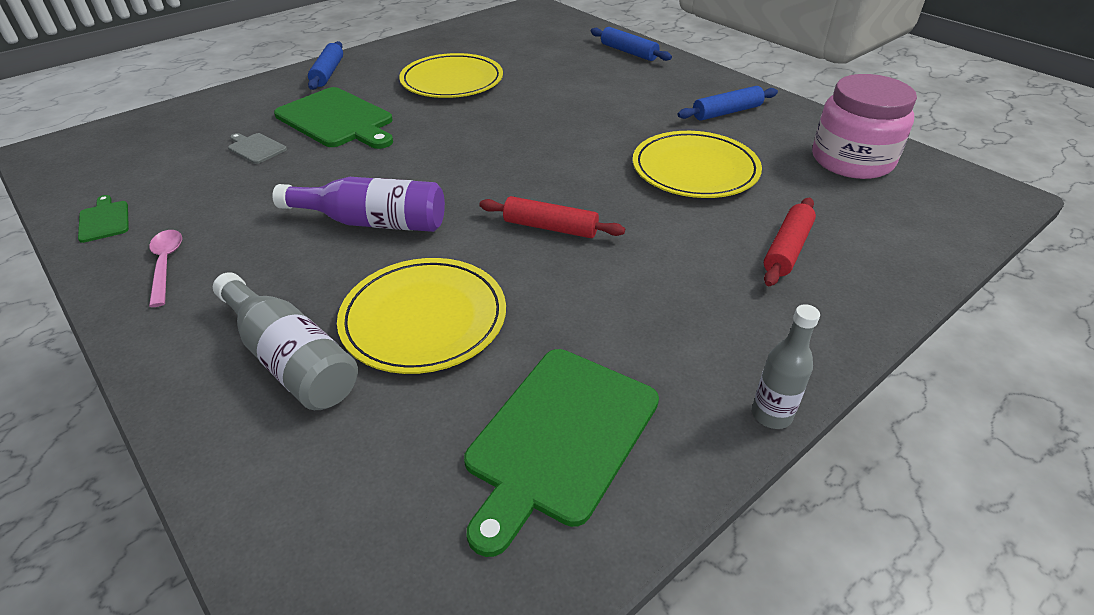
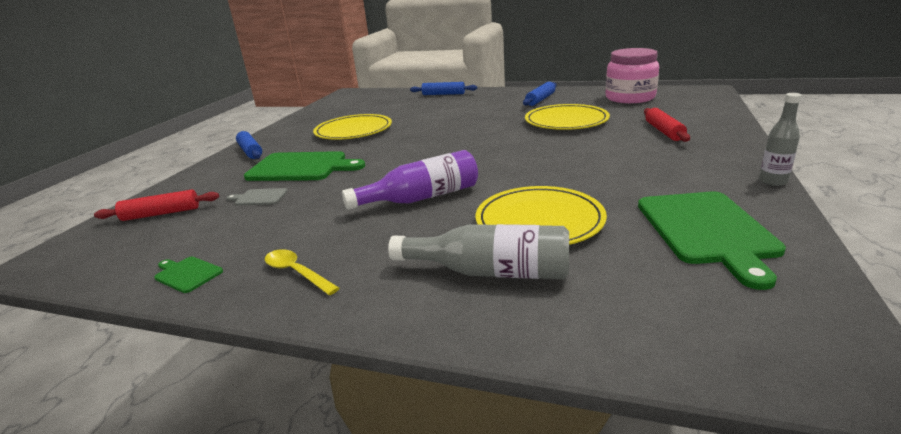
camera: 30 degrees left, 15 degrees down
(166, 265) = (297, 272): pink spoon -> yellow spoon
(550, 228) = (536, 163): red rolling pin -> red rolling pin (161, 214)

